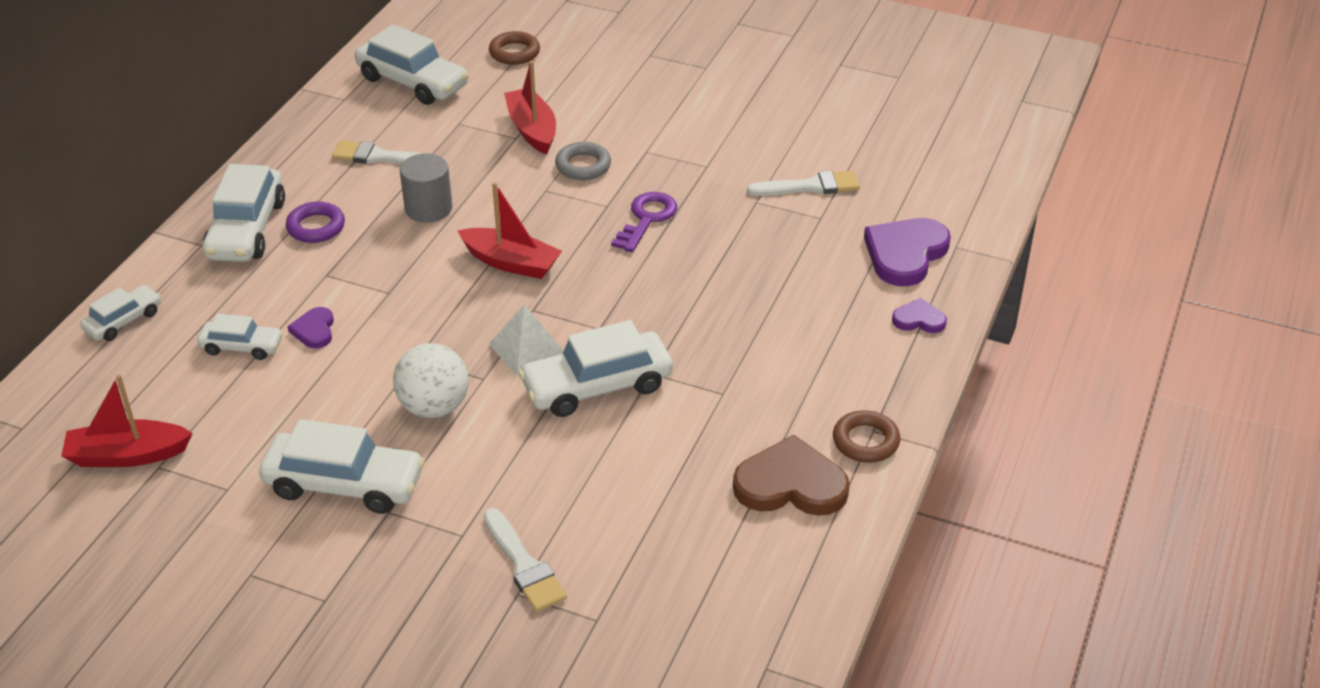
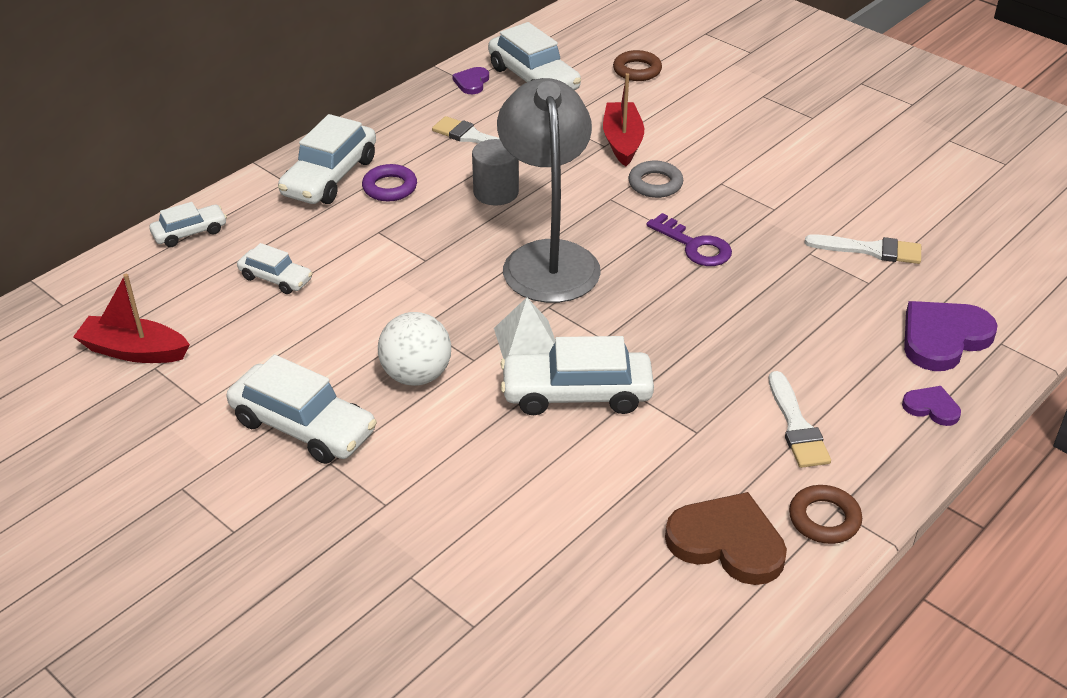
camera: 20 degrees right, 0 degrees up
(314, 330) = (344, 278): purple heart -> purple heart (472, 82)
(511, 263) = (548, 258): red boat -> grey lamp
(524, 565) = (429, 550): white brush -> white brush (797, 426)
(647, 219) = (694, 246): purple key -> purple key turned 90 degrees clockwise

